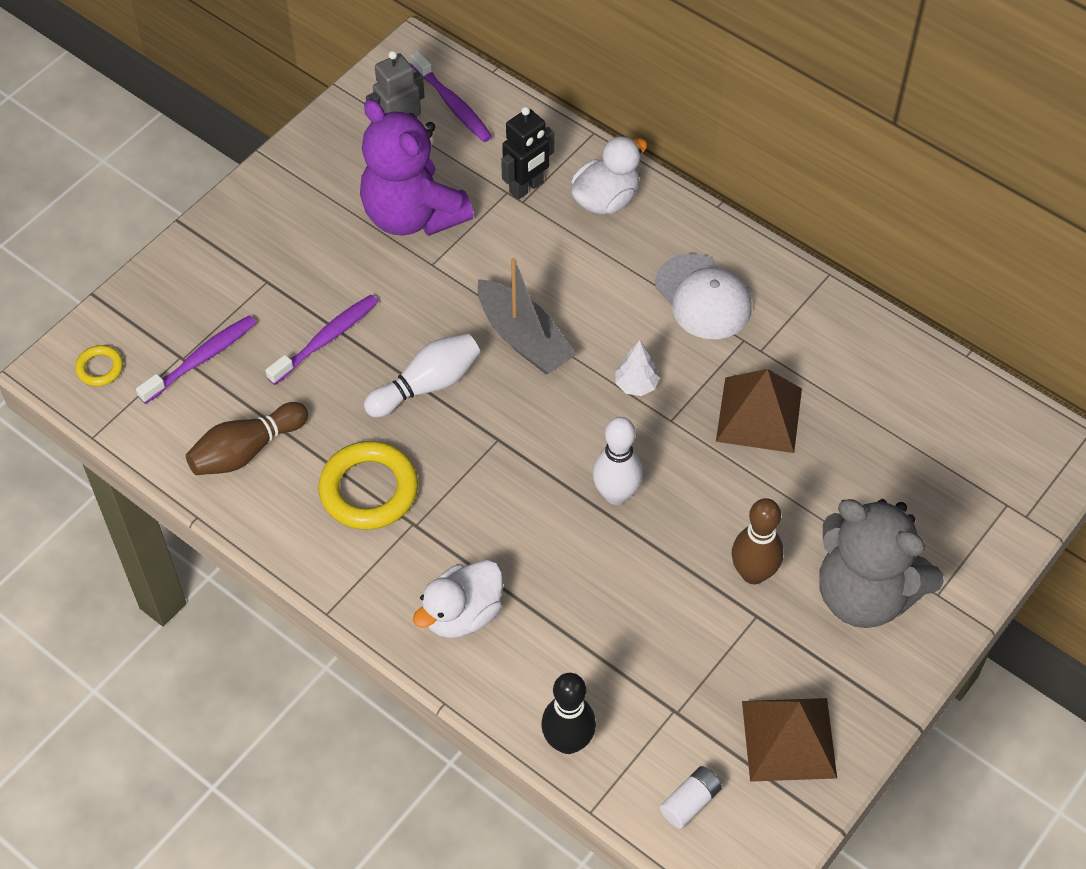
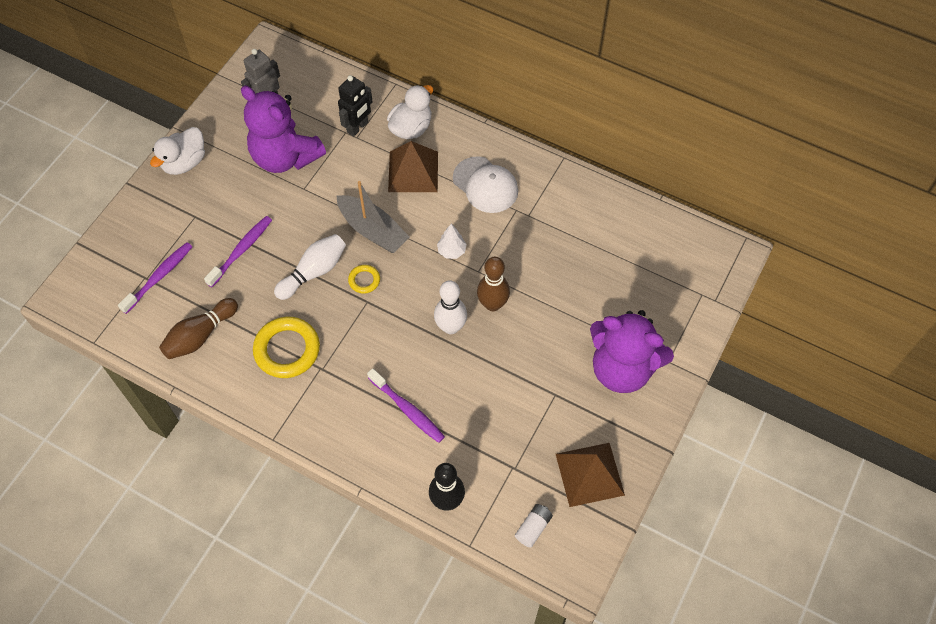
camera: 10 degrees left, 5 degrees up
(100, 368) = (91, 293): yellow ring -> yellow ring (364, 280)
(452, 104) = (299, 77): purple toothbrush -> purple toothbrush (407, 410)
(462, 614) = (363, 425): white duck -> white duck (184, 163)
(753, 573) = (548, 366): brown bowling pin -> brown bowling pin (492, 304)
(759, 414) = (534, 259): brown pyramid -> brown pyramid (413, 171)
(865, 594) = (622, 369): grey teddy bear -> purple teddy bear

